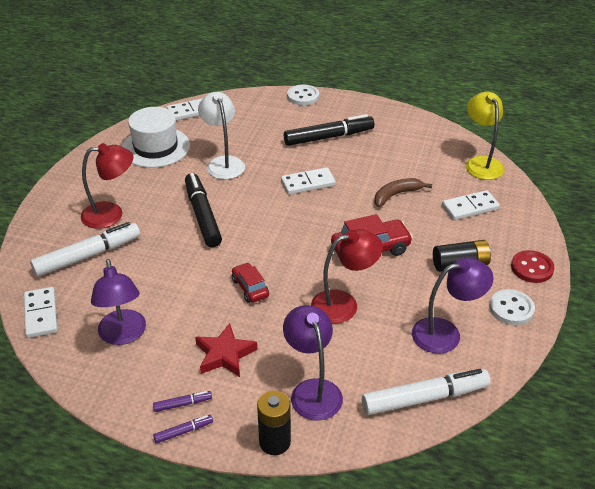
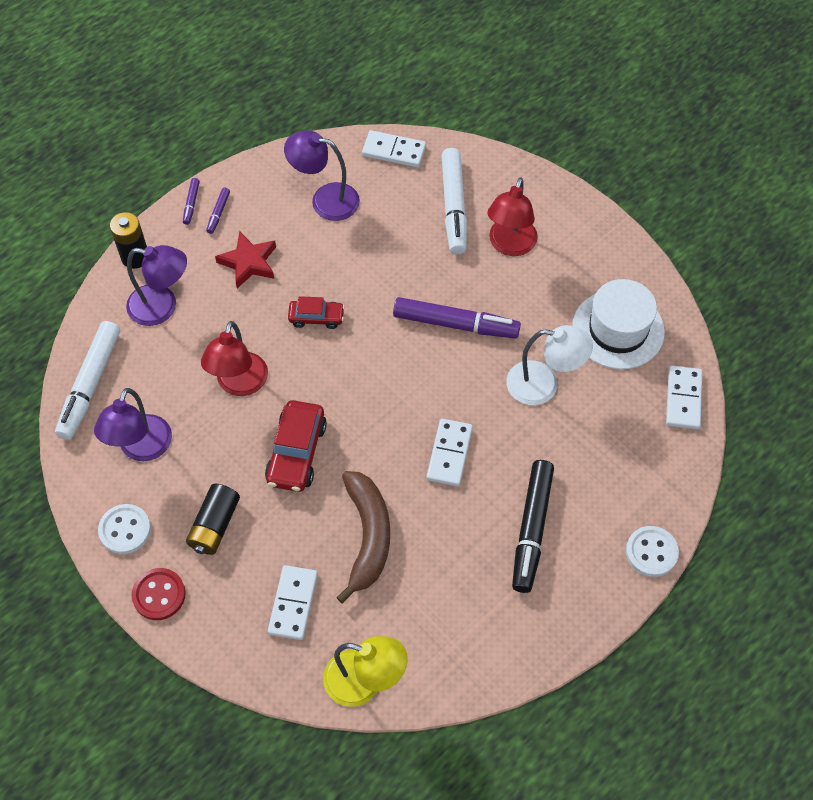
camera: 120 degrees right, 20 degrees up
(203, 215) = (455, 324): black marker -> purple marker
(396, 195) = (367, 536): brown banana -> brown banana, size x1.54

